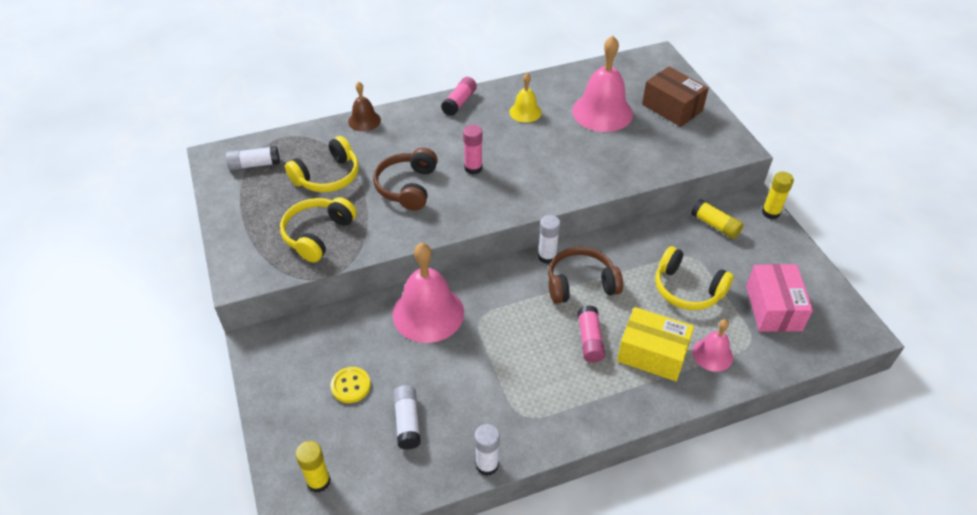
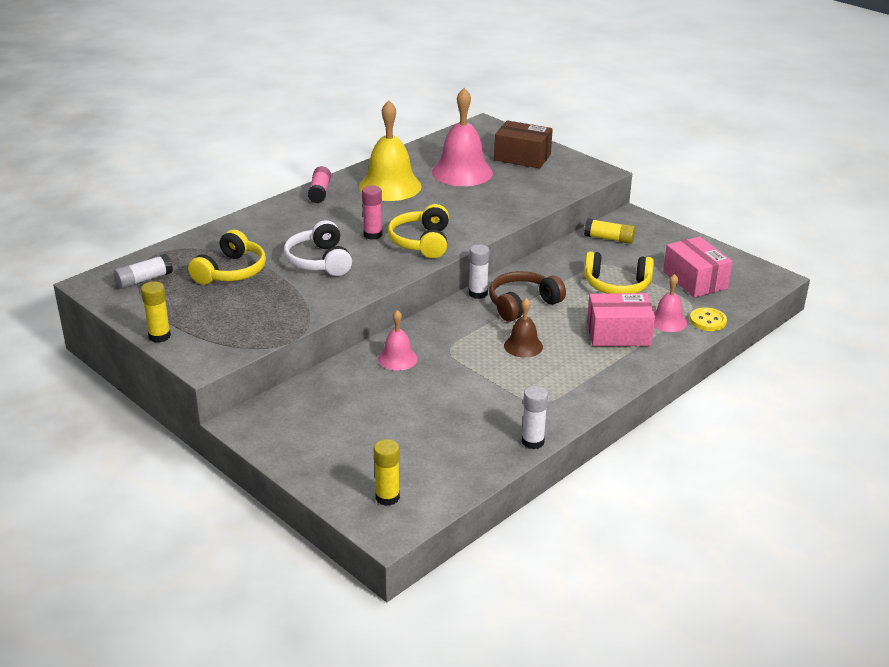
camera: 25 degrees left, 15 degrees down
(318, 234) = (258, 314): yellow headphones -> yellow headphones (421, 242)
(351, 386) = (364, 426): yellow button -> yellow button (707, 321)
(364, 120) = (233, 224): brown bell -> brown bell (523, 346)
(407, 187) = (319, 261): brown headphones -> white headphones
(407, 422) = (438, 435): white glue stick -> none
(428, 313) = (397, 358): pink bell -> pink bell, size x0.53
(525, 112) = (390, 186): yellow bell -> yellow bell, size x1.87
(589, 340) = (559, 338): pink glue stick -> none
(652, 354) = (618, 334): yellow box -> pink box
(770, 213) = (649, 220): yellow glue stick -> yellow glue stick (159, 336)

